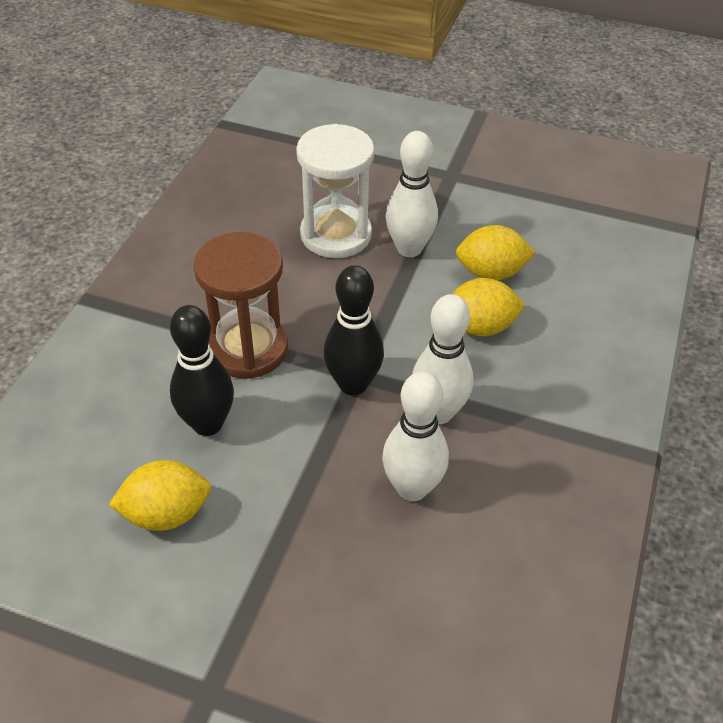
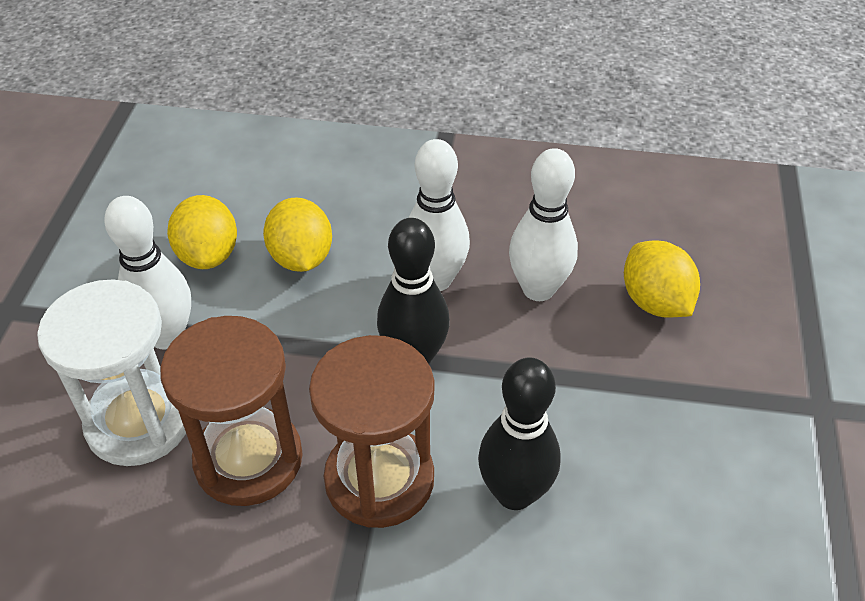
camera: 100 degrees left, 0 degrees up
(166, 513) = (654, 500): yellow lemon -> yellow lemon (655, 302)
(288, 284) = (248, 459): none -> brown hourglass

